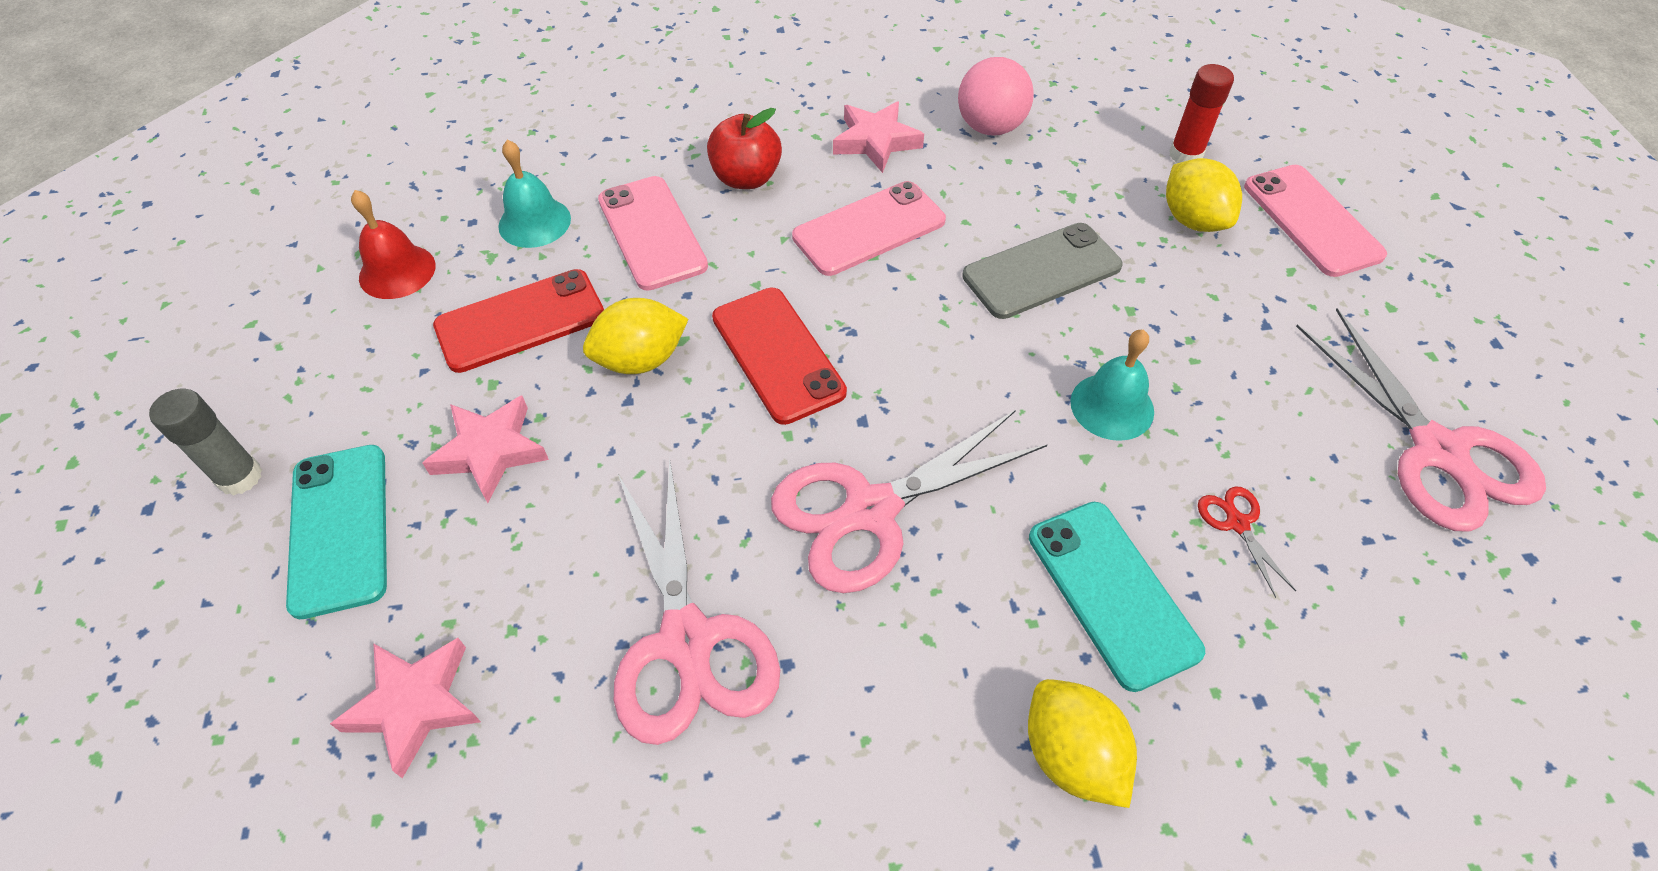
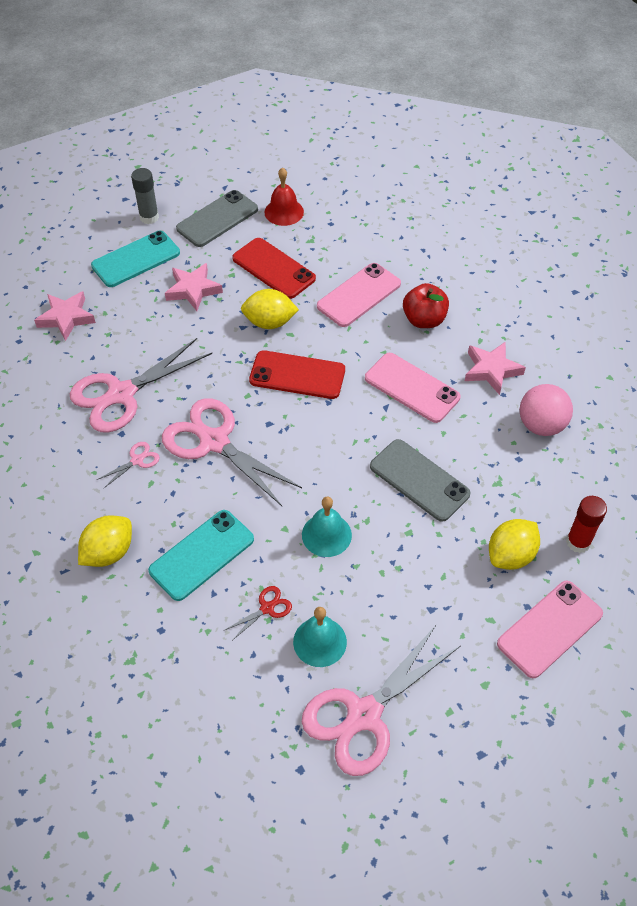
camera: 70 degrees right, 0 degrees up
(337, 368) = (217, 219): none -> grey phone
(534, 222) = (342, 246): turquoise bell -> turquoise bell (320, 641)
(641, 360) = (269, 322): yellow lemon -> yellow lemon turned 45 degrees counterclockwise
(777, 354) = (297, 375): red phone -> red phone turned 60 degrees clockwise
(865, 651) = (137, 460): none -> pink scissors

